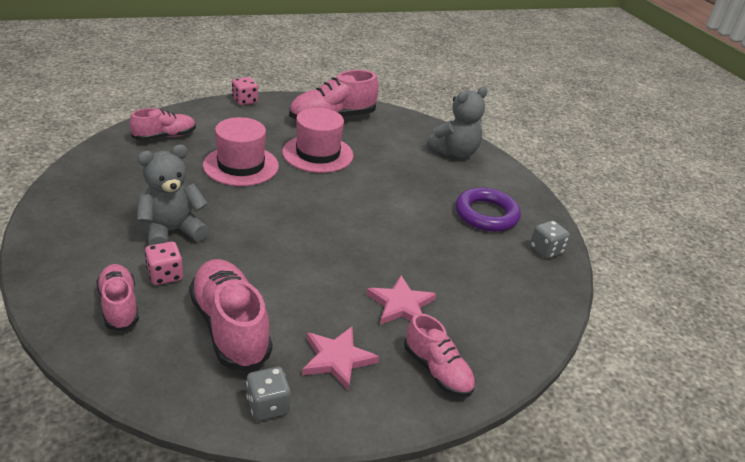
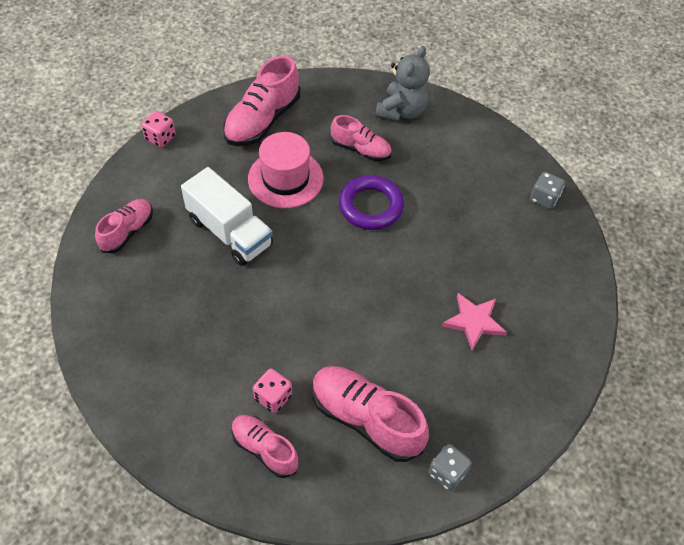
camera: 25 degrees left, 20 degrees up
(172, 232) = (238, 347): grey teddy bear -> none
(241, 165) = (230, 232): pink hat -> white truck
(337, 359) = (464, 402): pink star -> none
(437, 370) = (539, 371): pink shoe -> pink shoe (361, 149)
(486, 214) = (475, 180): purple ring -> purple ring (371, 206)

